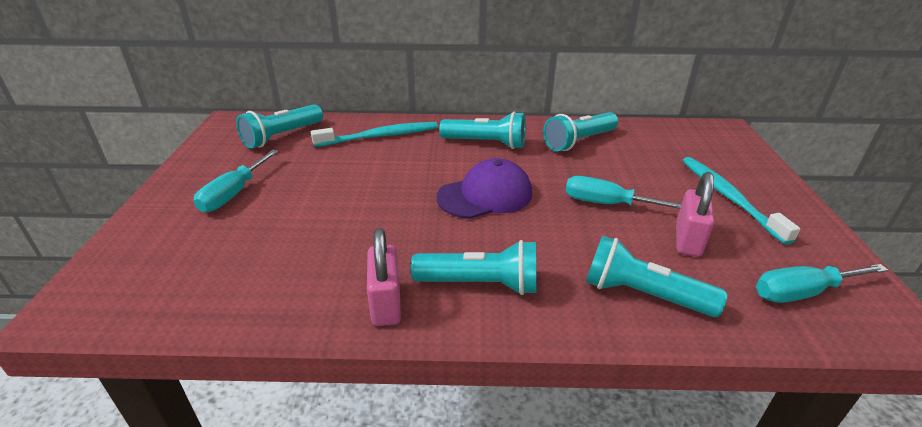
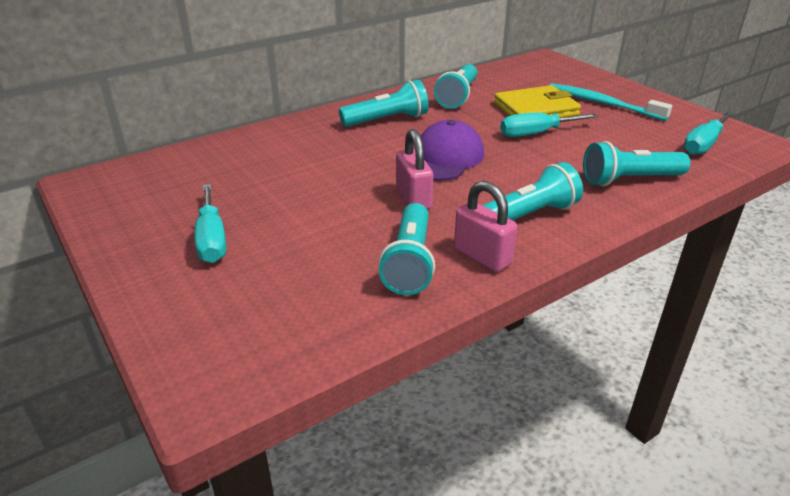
camera: 35 degrees left, 0 degrees up
(282, 136) = (175, 176): turquoise flashlight -> turquoise flashlight (410, 262)
(379, 136) = (281, 144): turquoise toothbrush -> none
(641, 179) = (535, 109): none -> yellow wallet
(688, 240) = (613, 138): pink padlock -> pink padlock (413, 199)

